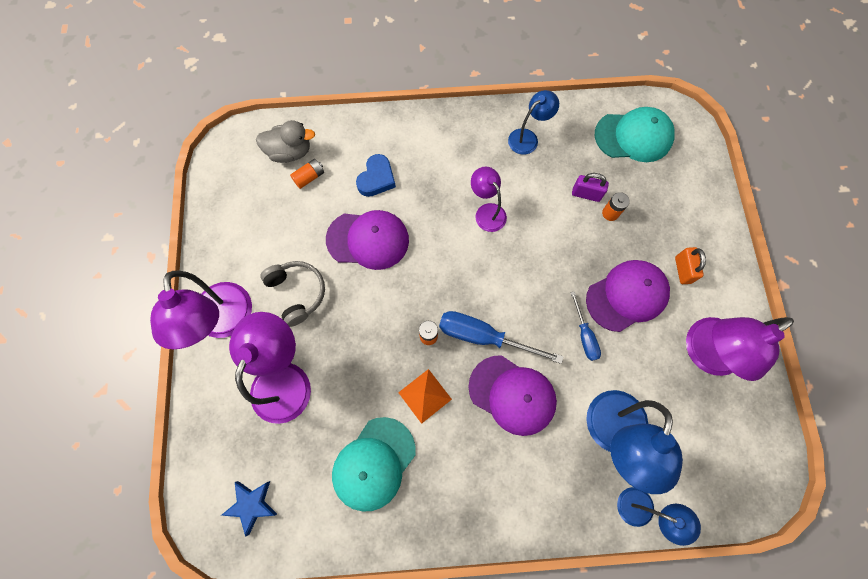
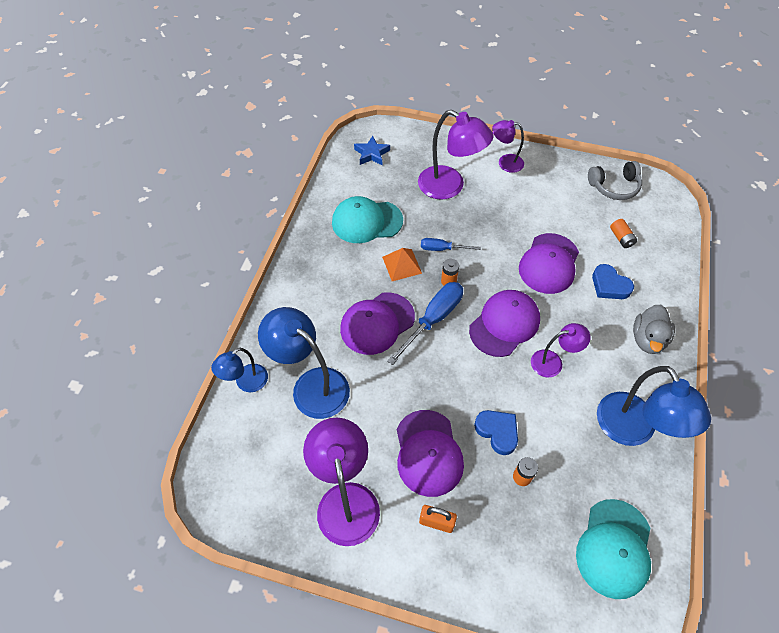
camera: 110 degrees right, 15 degrees down
(224, 322) = (505, 162): purple lamp -> purple lamp, size x0.57
(290, 152) = (650, 231): grey duck -> grey duck (647, 339)
(297, 293) = (515, 207): grey headphones -> grey headphones (614, 186)
(374, 463) = (367, 221): turquoise cap -> turquoise cap turned 60 degrees counterclockwise
(461, 265) = (504, 324): none -> purple cap
(528, 138) = (632, 430): blue lamp -> blue lamp, size x1.75
(579, 242) = (497, 432): none -> blue heart
(584, 335) = (405, 398): blue screwdriver -> blue screwdriver (442, 249)
(586, 194) = (550, 462): purple padlock -> none

